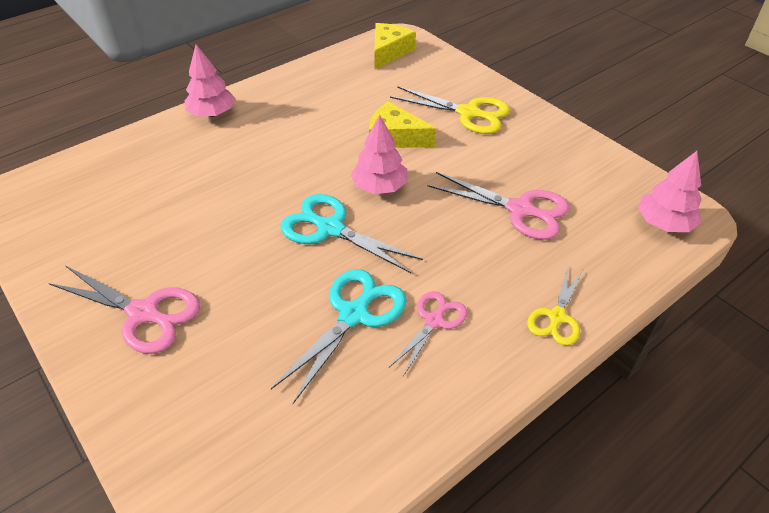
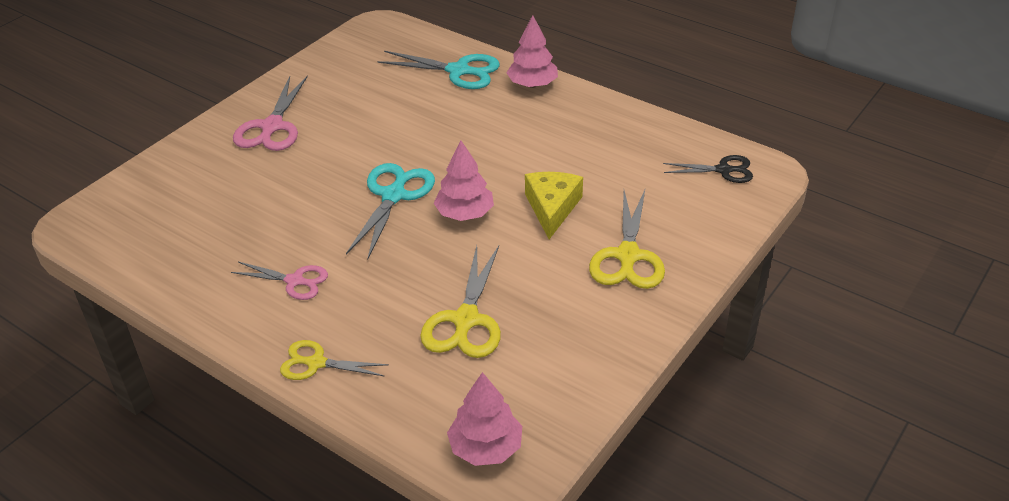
camera: 75 degrees right, 5 degrees down
(354, 315) = (292, 232): turquoise scissors -> turquoise scissors (458, 71)
(389, 52) = (723, 170): yellow cheese -> black scissors
(520, 210) = (466, 320): pink scissors -> yellow scissors

